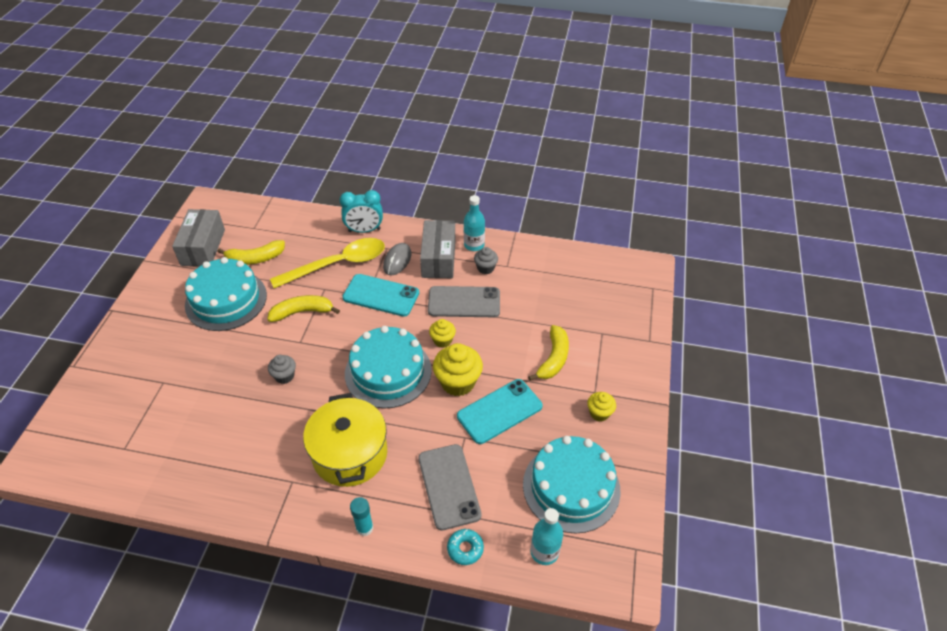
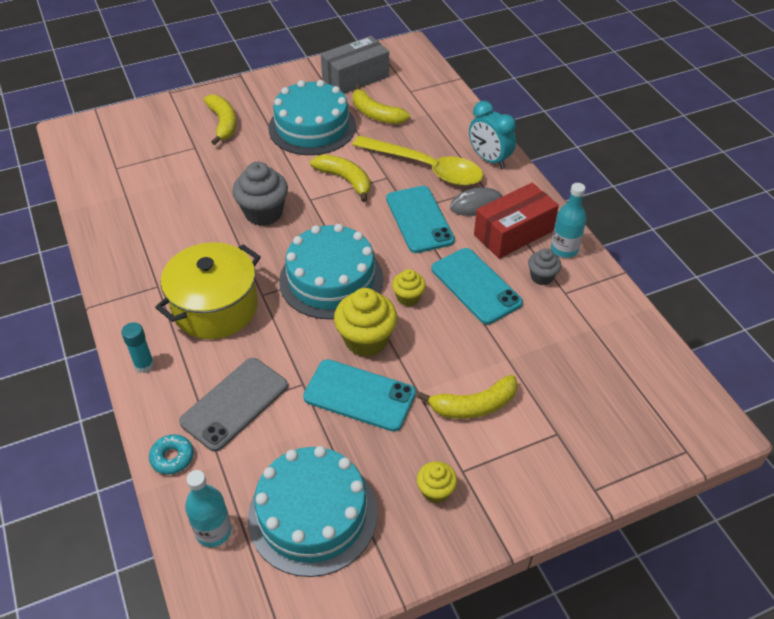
camera: 55 degrees right, 0 degrees up
(157, 350) = (223, 123): none -> yellow banana
(284, 376) = (263, 213): grey cupcake -> grey cupcake, size x1.77
(438, 258) = (513, 233): grey box -> red box
(464, 302) = (475, 286): grey phone -> turquoise phone

